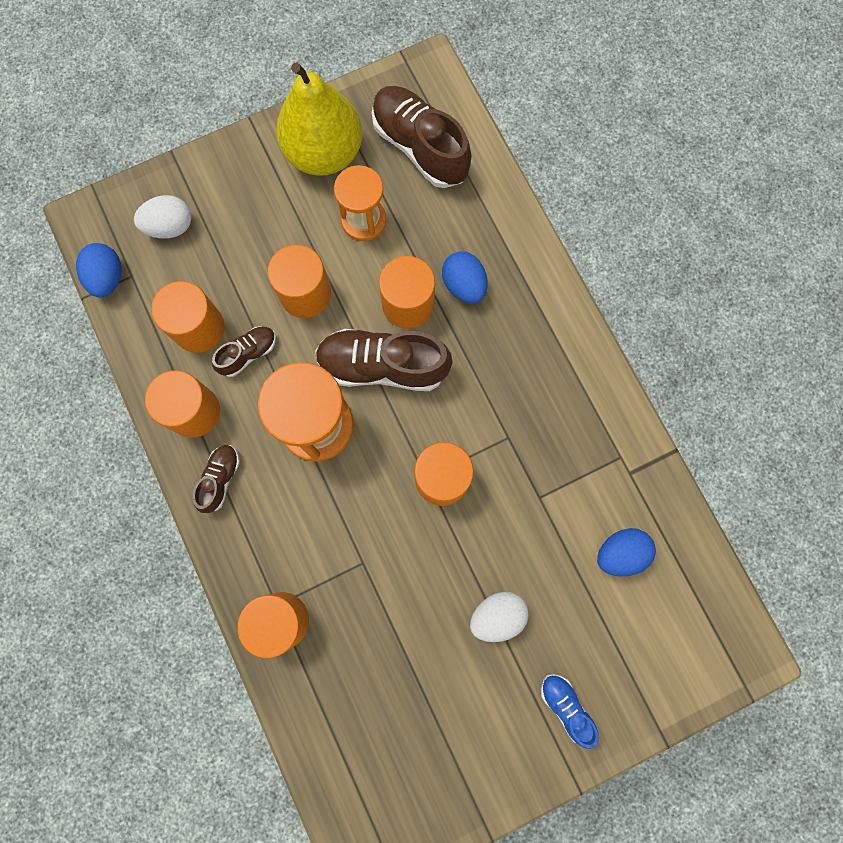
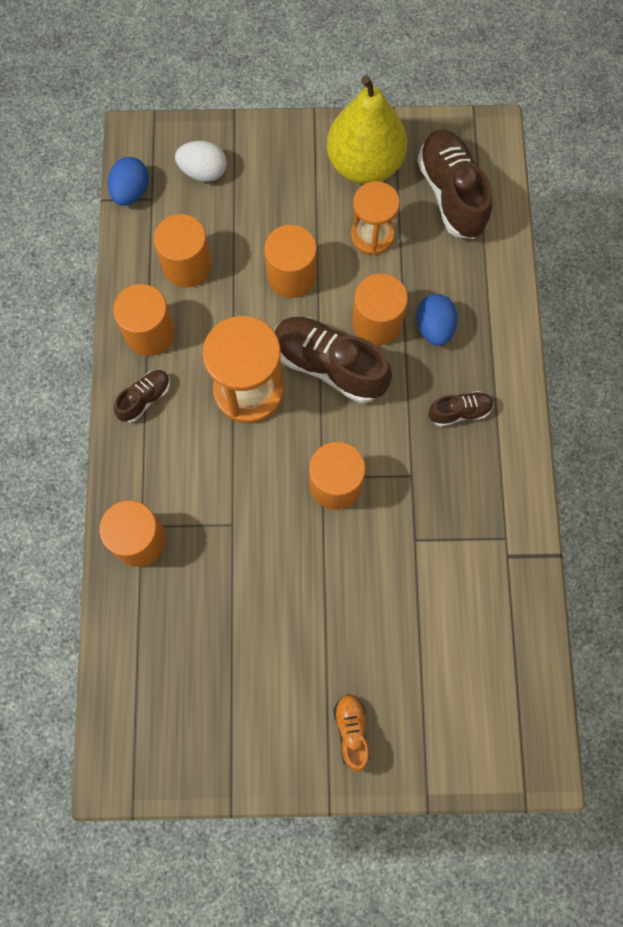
camera: 25 degrees right, 5 degrees down
(248, 354) = (218, 305): brown shoe -> brown shoe (459, 412)
(497, 615) = (328, 624): white egg -> none
(566, 706) = (351, 731): blue shoe -> orange shoe
(620, 553) = (465, 621): blue egg -> none

